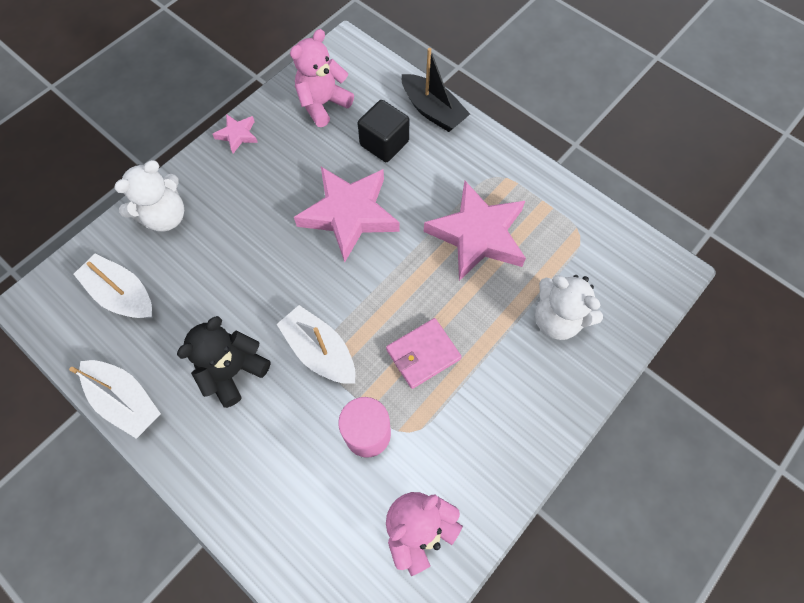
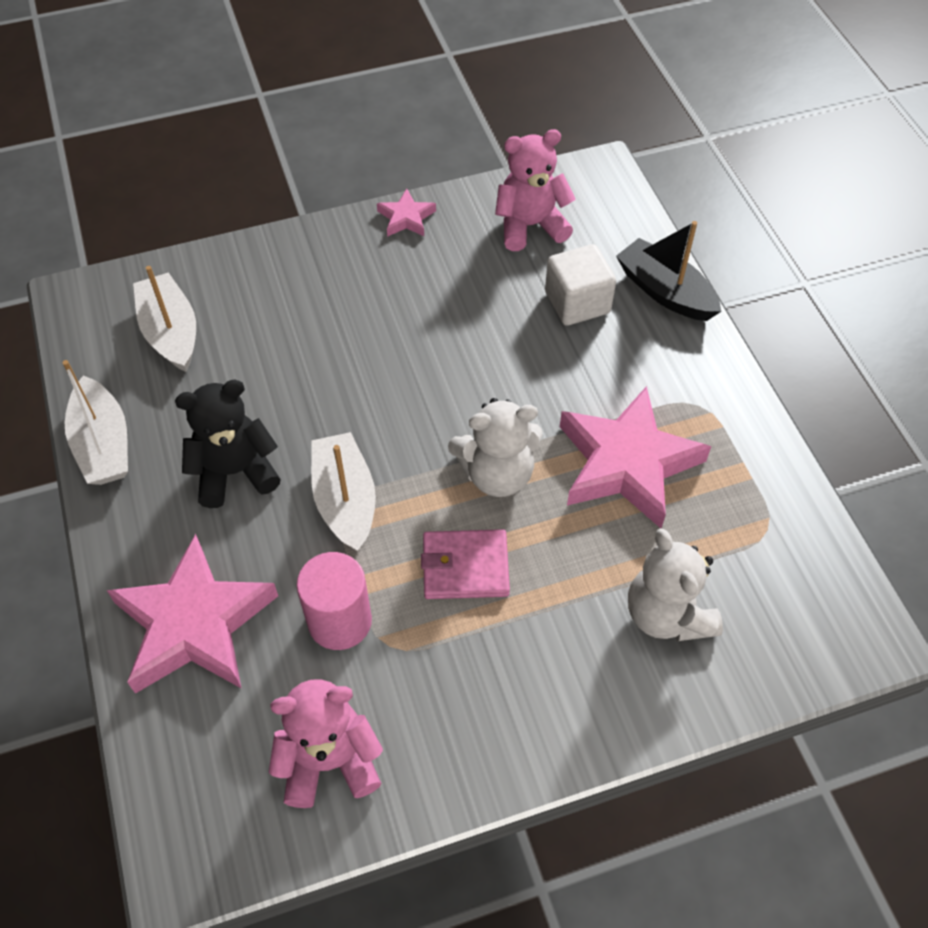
camera: 30 degrees right, 10 degrees down
(165, 216) = (268, 271): white teddy bear -> white teddy bear (497, 474)
(349, 214) = (480, 365): pink star -> pink star (194, 624)
(384, 143) = (577, 302): black cube -> white cube
(433, 111) = (665, 291): black boat -> black boat turned 150 degrees clockwise

